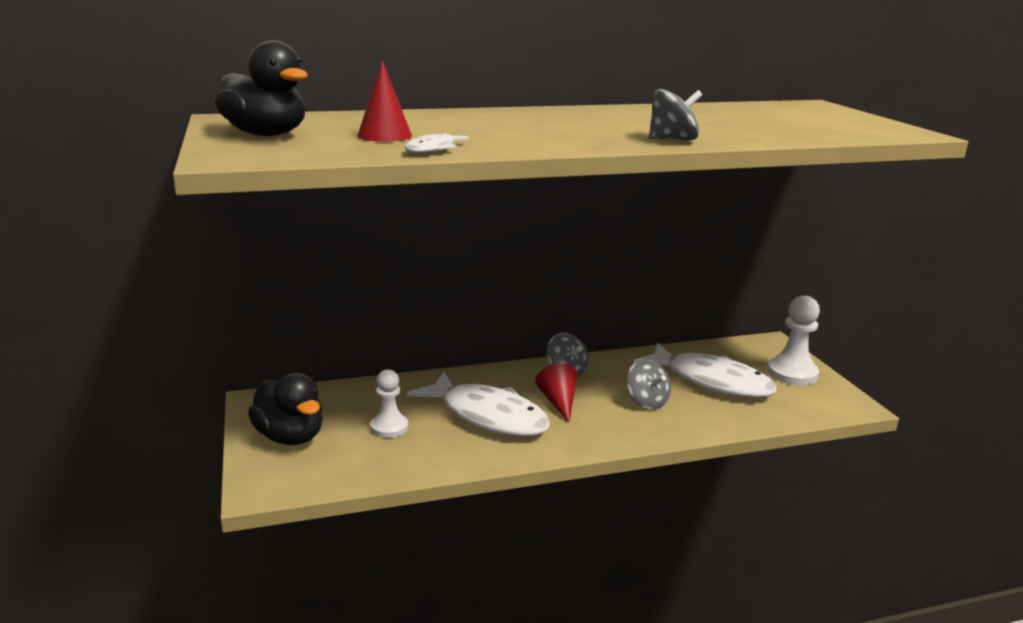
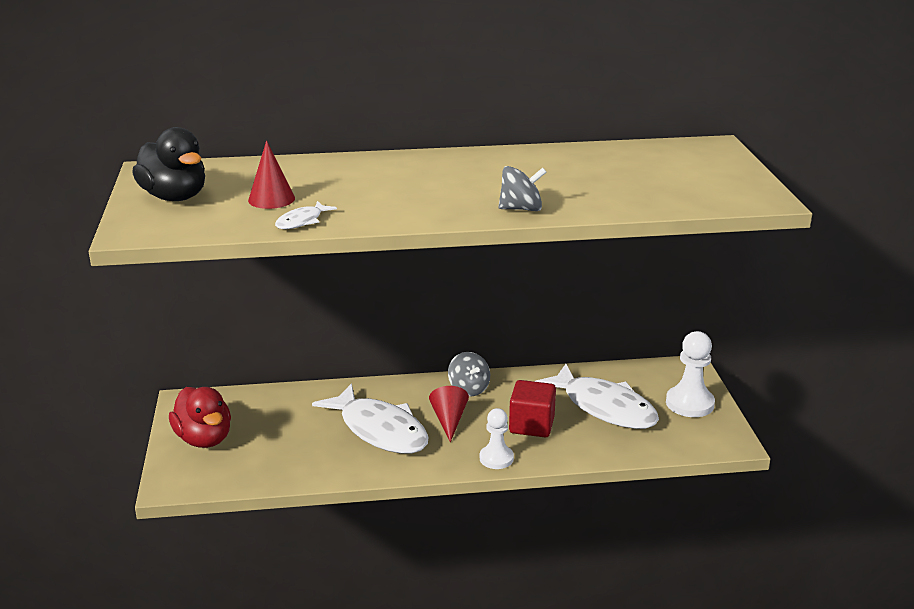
camera: 10 degrees right, 5 degrees up
(290, 437) = (204, 439): black duck -> red duck
(389, 427) = (290, 435): white pawn -> white pawn (496, 458)
(647, 402) = (531, 425): grey spinning top -> red cube

